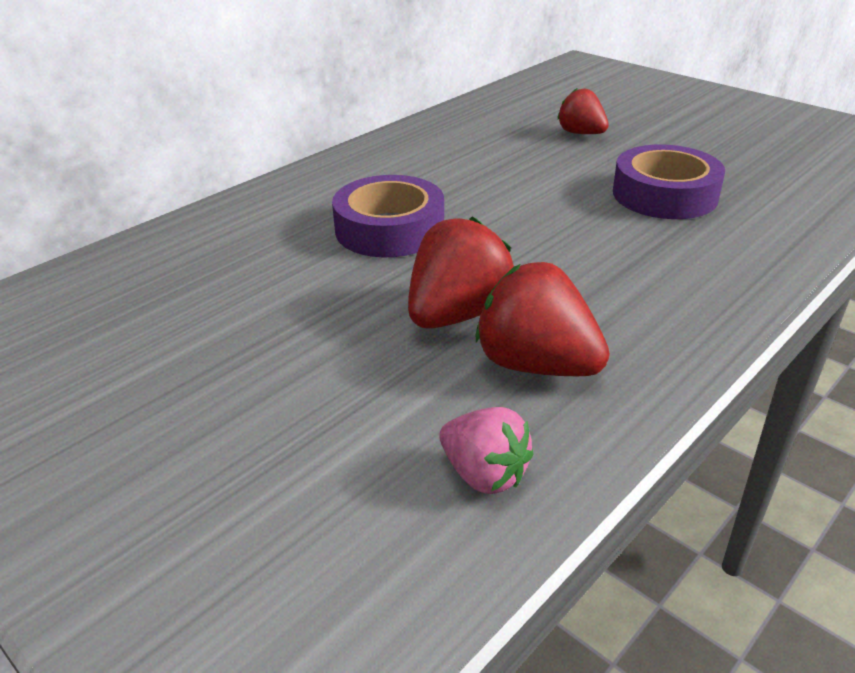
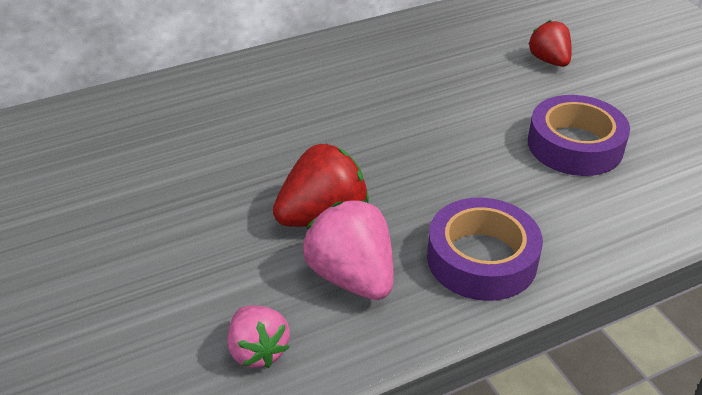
camera: 20 degrees right, 5 degrees up
(389, 229) = (321, 124): purple tape -> purple tape (481, 259)
(536, 365) = (352, 277): red strawberry -> pink strawberry

